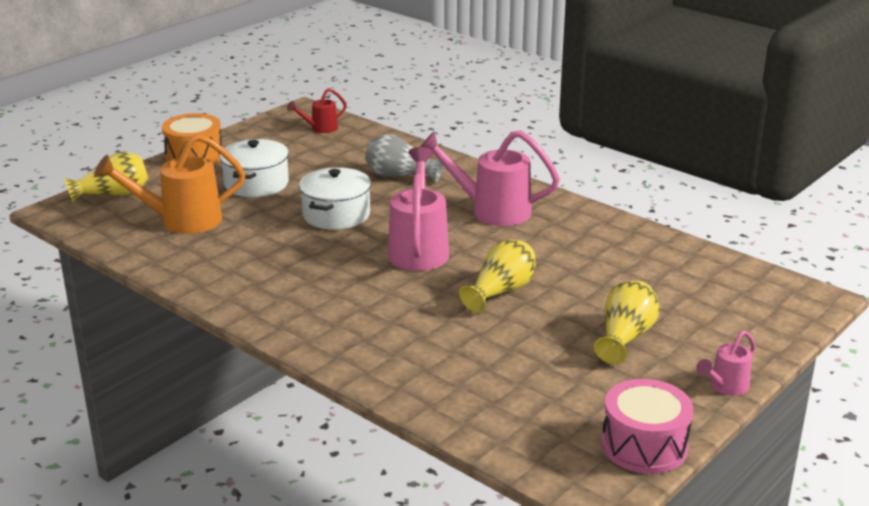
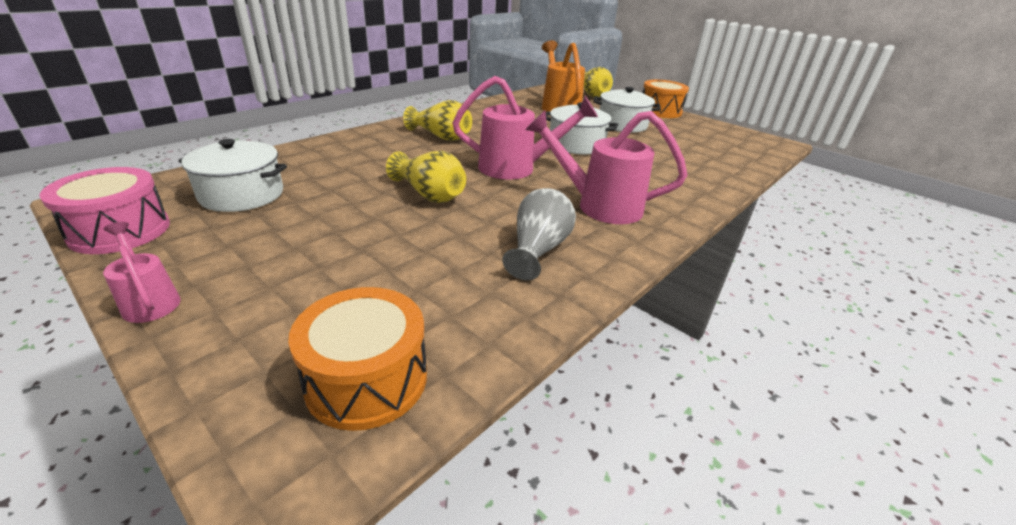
camera: 90 degrees right, 5 degrees up
(320, 128) = (743, 147): red watering can -> none
(400, 176) = (661, 171): grey vase -> grey vase (538, 250)
(491, 211) = (599, 206): pink watering can -> pink watering can turned 90 degrees counterclockwise
(543, 399) = (242, 194): none -> white pot
(625, 337) = (307, 248): yellow vase -> yellow vase (441, 137)
(745, 288) = (367, 379): none -> orange drum

